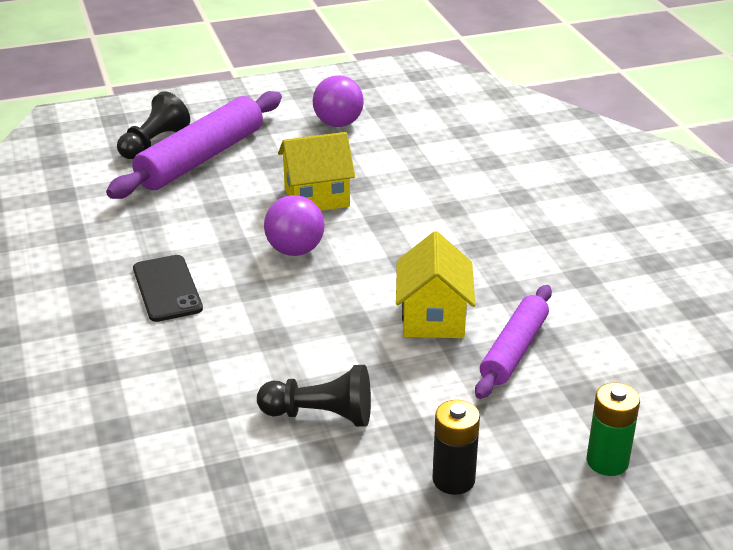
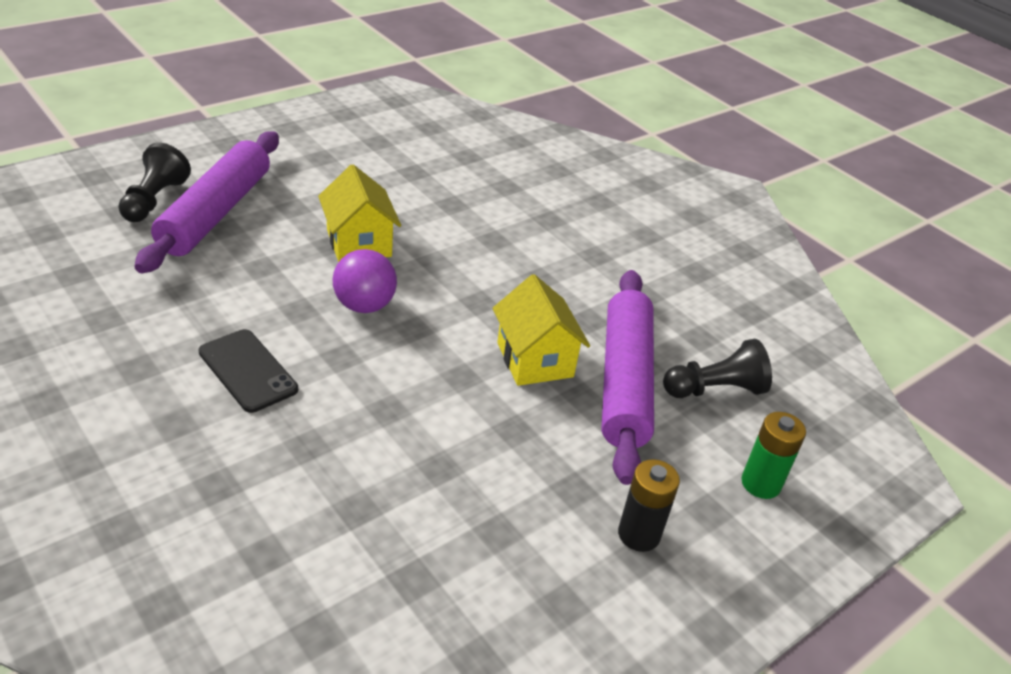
camera: 25 degrees left, 5 degrees up
(317, 197) = (359, 243): yellow house -> yellow house turned 75 degrees counterclockwise
(321, 415) = (479, 489): black pawn -> black pawn (715, 389)
(338, 124) = (342, 160): purple ball -> none
(514, 350) = (624, 382): purple rolling pin -> purple rolling pin, size x1.61

